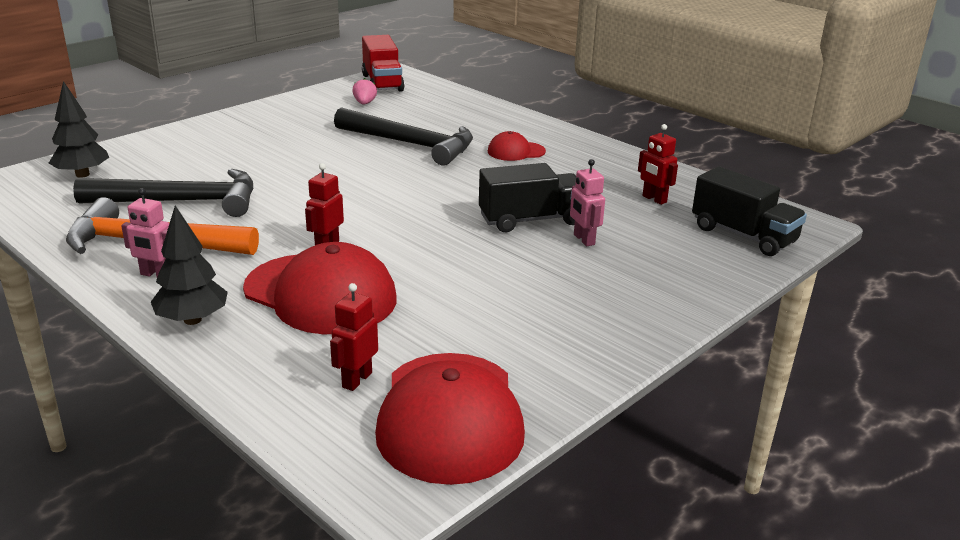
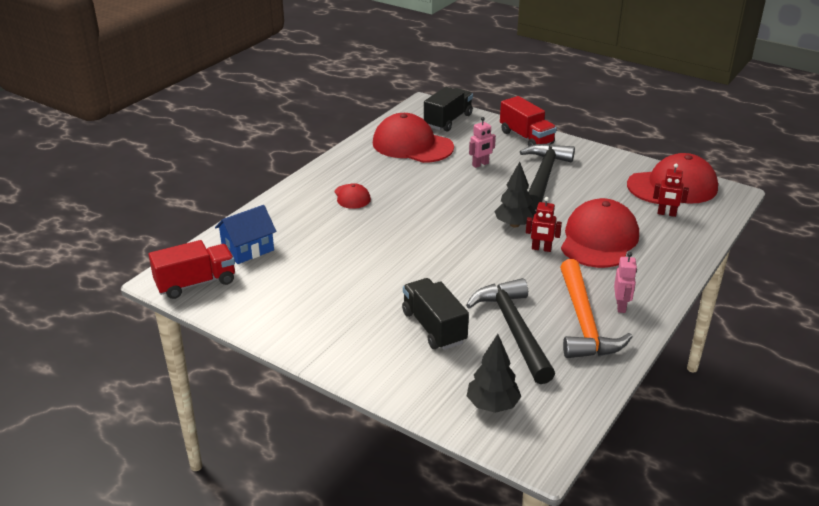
camera: 100 degrees left, 5 degrees up
(193, 320) = (657, 276): black tree -> black tree (514, 224)
(364, 103) = (260, 283): pink strawberry -> none
(411, 144) = (354, 243): black hammer -> black hammer (543, 176)
(427, 102) = (248, 249): none -> blue house
(531, 220) = (463, 182): black truck -> black truck (434, 327)
(654, 199) = (412, 145): red robot -> red cap
(678, 294) = (526, 138): none -> red truck

